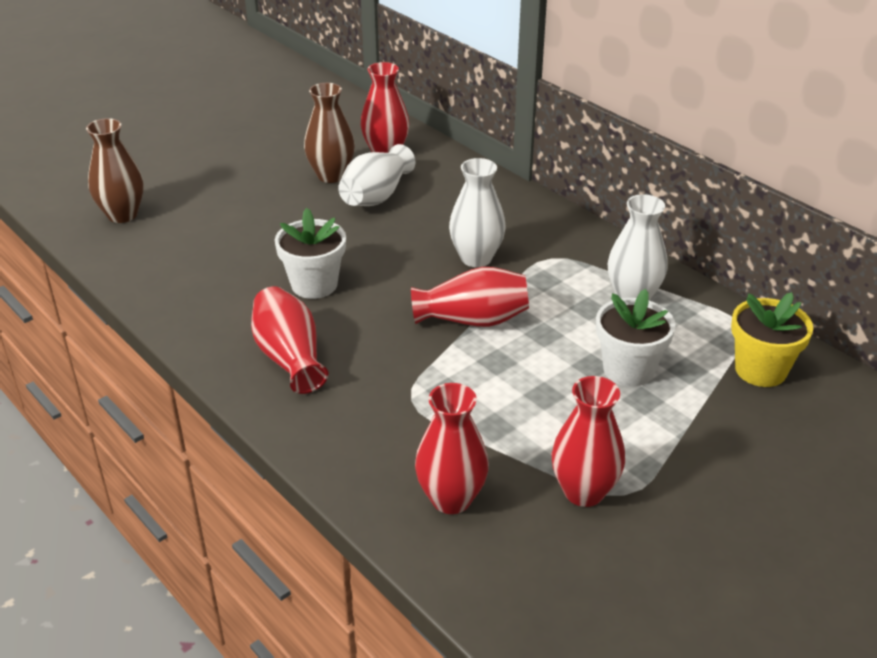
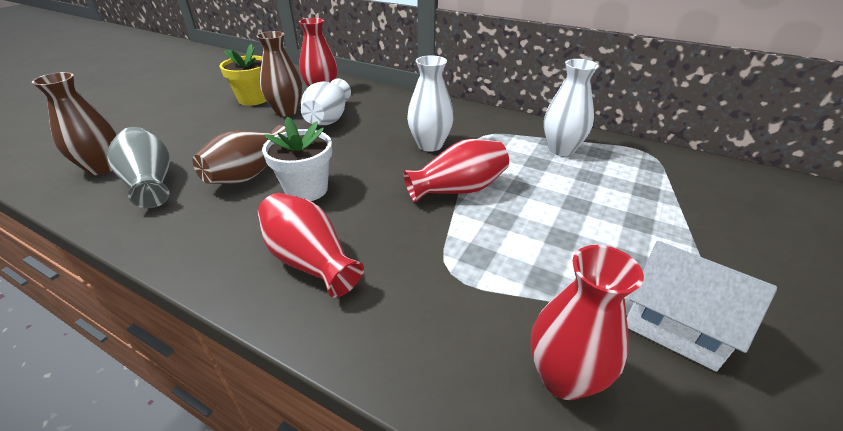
camera: 20 degrees left, 0 degrees up
(165, 243) = (150, 183): none -> grey vase
(263, 253) = (250, 174): none -> brown vase
(584, 492) = (675, 325): red vase -> white house
(628, 369) = (606, 201): white flower pot -> none
(760, 370) = (692, 179): yellow flower pot -> yellow flower pot (253, 99)

